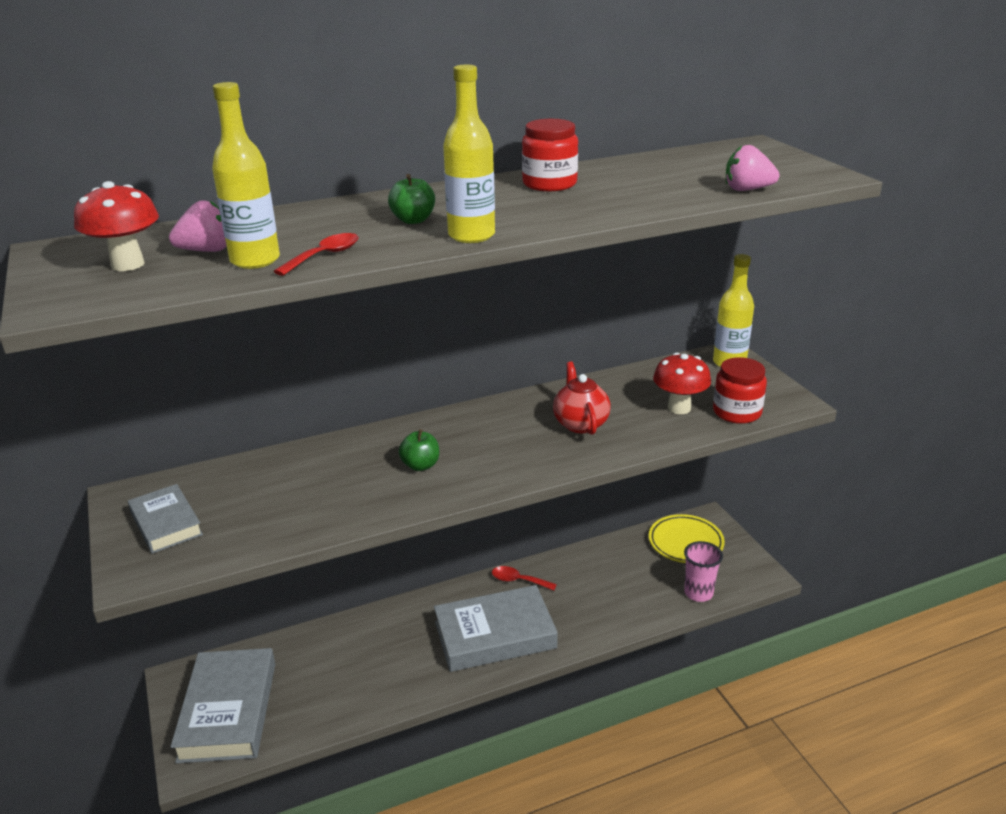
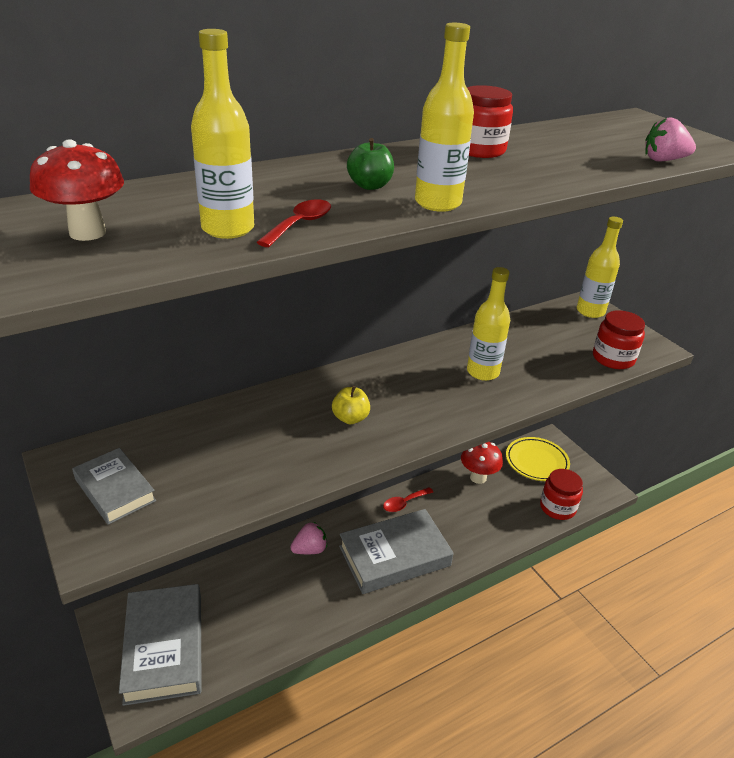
camera: 10 degrees left, 5 degrees up
(207, 251) = (169, 217): pink strawberry -> pink strawberry (310, 549)
(420, 465) = (350, 418): green apple -> yellow apple
(518, 580) = (404, 503): red spoon -> red spoon turned 45 degrees counterclockwise
(580, 423) = (483, 372): red teapot -> yellow bottle
(679, 408) = (563, 355): red mushroom -> red mushroom (478, 477)
(698, 593) = (557, 507): pink cup -> red jar

